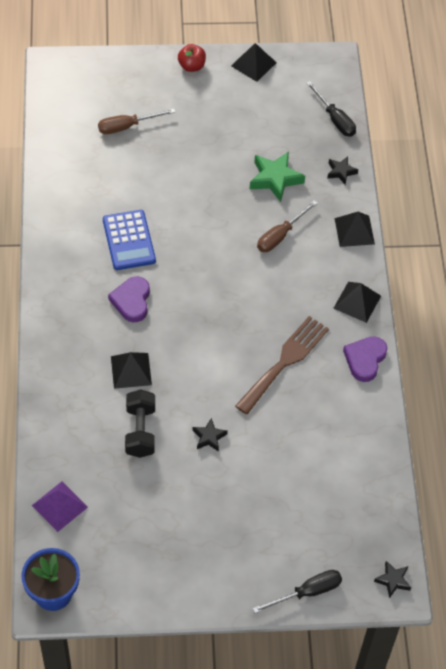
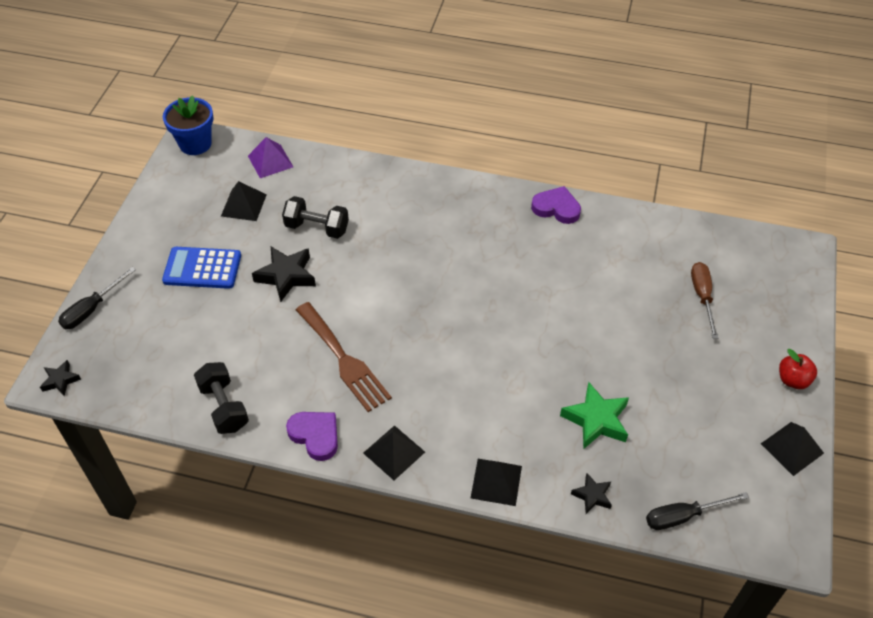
camera: 110 degrees right, 5 degrees down
(129, 240) = (542, 265): blue calculator -> blue calculator (202, 268)
(131, 370) = (385, 235): black pyramid -> black pyramid (243, 205)
(132, 301) = (465, 252): purple heart -> purple heart (556, 208)
(209, 437) = (286, 276): black star -> black star, size x1.77
(280, 235) = (511, 402): brown screwdriver -> none
(307, 592) = (92, 309): black screwdriver -> black screwdriver turned 45 degrees clockwise
(366, 436) = (224, 407): none -> black dumbbell

